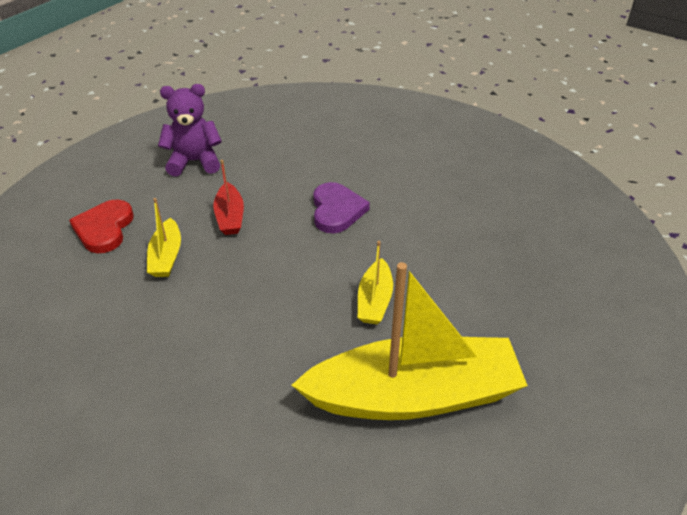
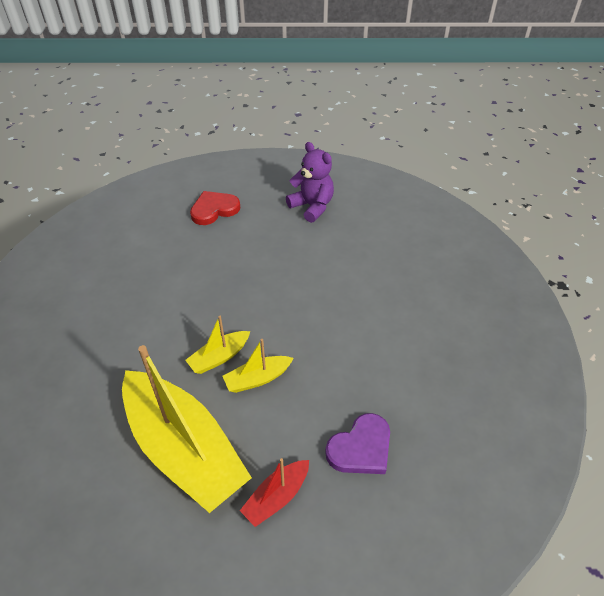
camera: 55 degrees right, 5 degrees up
(166, 256) = (213, 250): yellow boat -> yellow boat (219, 357)
(230, 216) = (275, 256): red boat -> red boat (276, 497)
(336, 210) = (333, 306): purple heart -> purple heart (361, 448)

